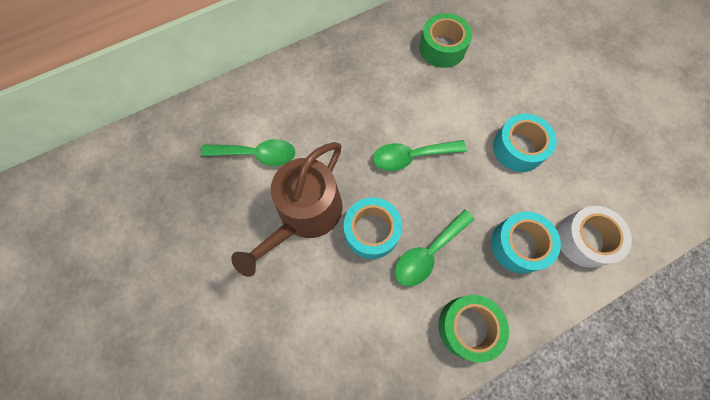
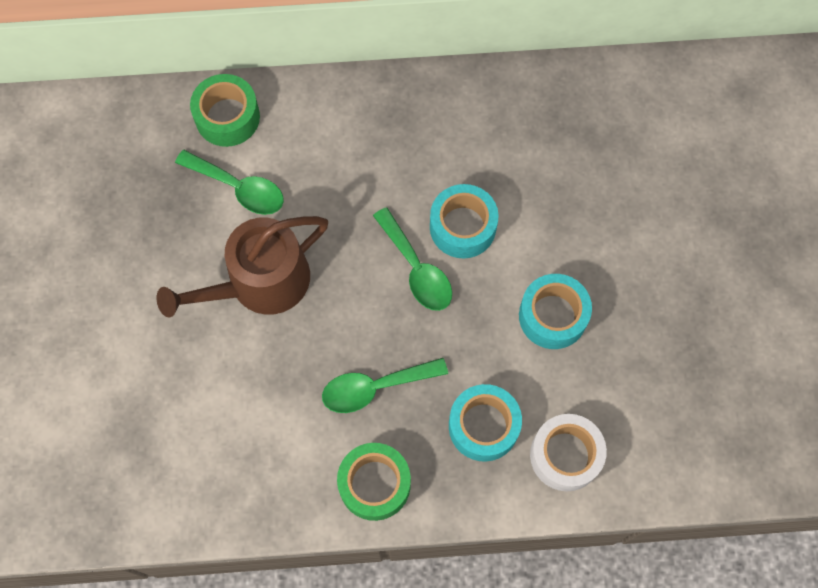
camera: 25 degrees right, 0 degrees up
(371, 231) = (324, 335): turquoise tape -> turquoise tape (462, 227)
(411, 157) = (417, 269): green spoon -> green spoon turned 135 degrees counterclockwise
(442, 48) = (534, 147): green tape -> green tape (227, 117)

